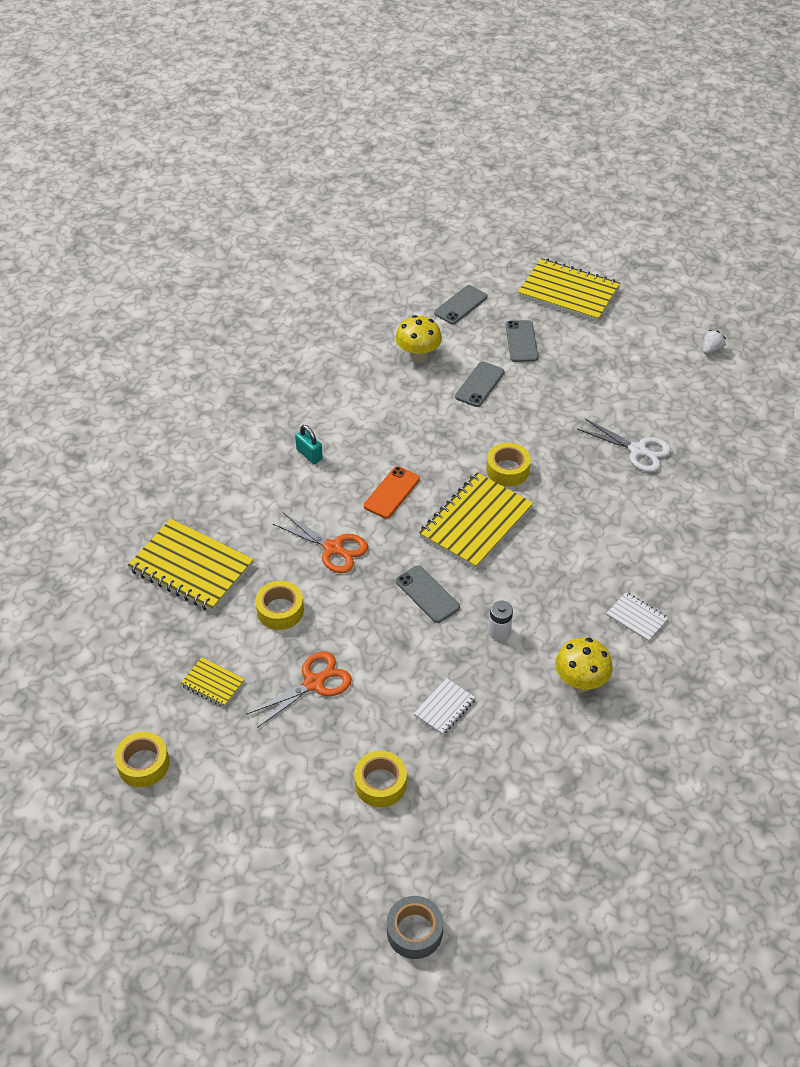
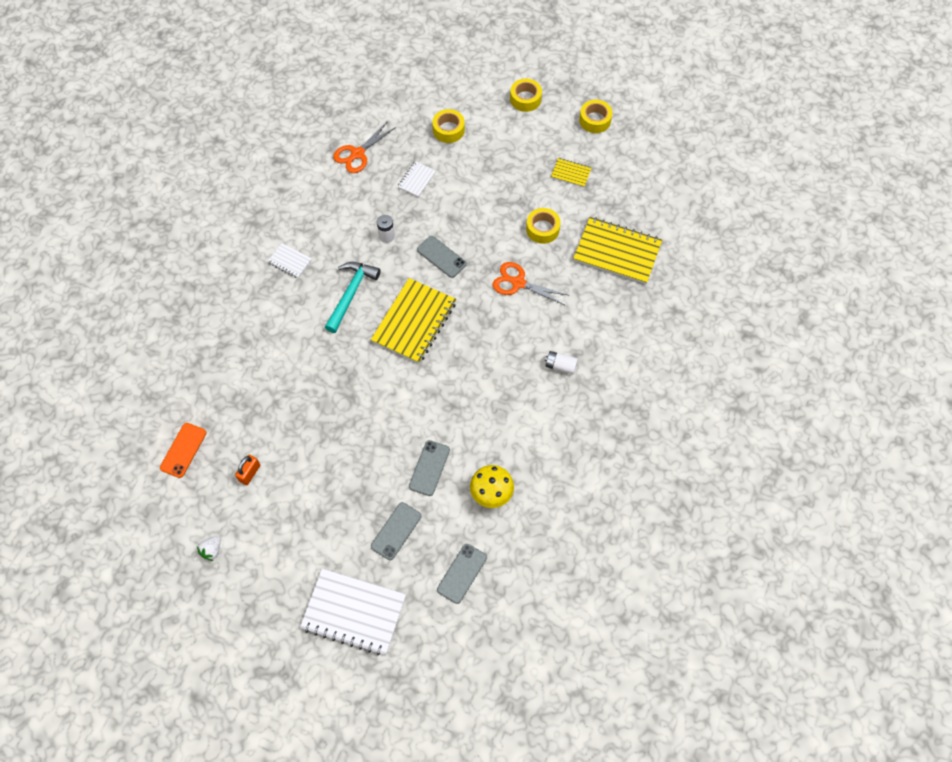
camera: 170 degrees right, 15 degrees up
(309, 454) = (560, 366): turquoise padlock -> white battery
(314, 683) = (505, 183): orange scissors -> orange scissors (357, 154)
(392, 492) = (485, 339): orange phone -> orange phone (183, 450)
(414, 931) = (414, 61): grey tape -> none
(507, 470) = (394, 376): yellow tape -> yellow tape (525, 99)
(521, 341) = (396, 531): grey phone -> grey phone turned 45 degrees clockwise
(554, 565) = (351, 294): none -> turquoise hammer
(568, 292) = (354, 612): yellow notebook -> white notebook
(580, 682) = (328, 209): yellow mushroom -> none
(638, 450) = (285, 414): white scissors -> none
(676, 404) = (250, 473): none -> orange padlock

